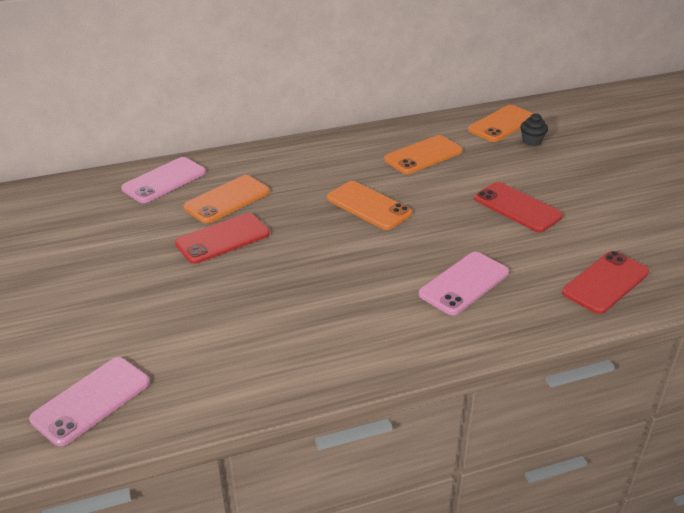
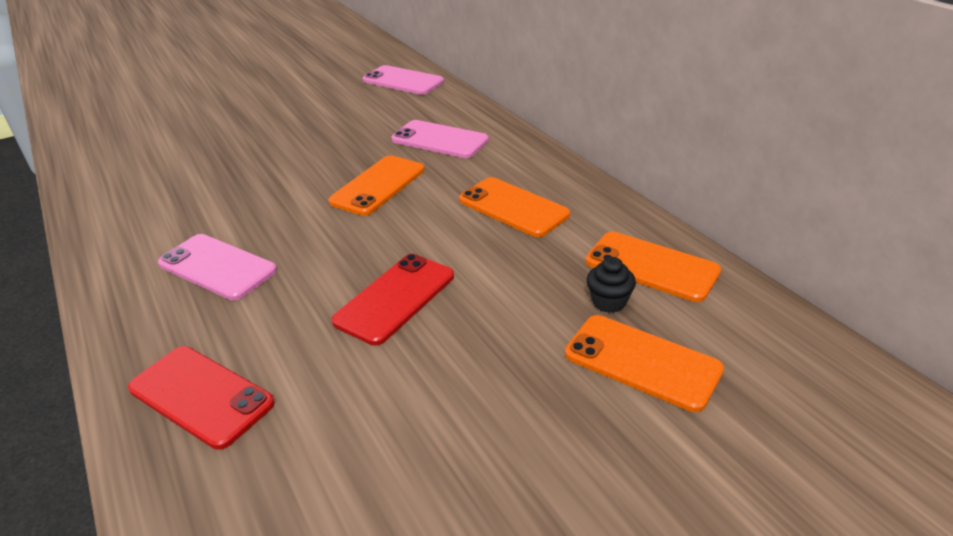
camera: 80 degrees right, 0 degrees up
(91, 401) = (102, 118): pink phone -> pink phone (439, 140)
(222, 239) = (307, 123): red phone -> none
(227, 200) = (375, 112): orange phone -> orange phone (642, 362)

